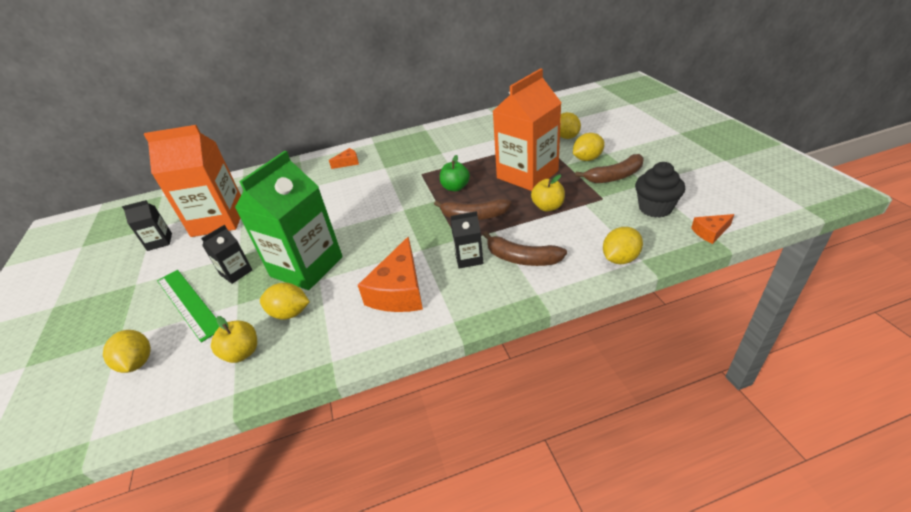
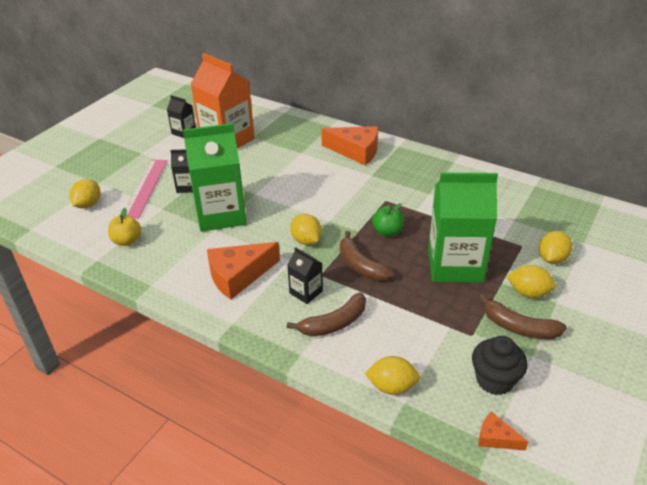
camera: 45 degrees right, 0 degrees up
(188, 303) = (145, 187): green ruler -> pink ruler
(290, 313) = (174, 238): yellow lemon -> yellow lemon (306, 240)
(348, 162) = (356, 151): orange cheese -> orange cheese, size x2.01
(522, 258) = (334, 323): brown banana -> brown banana turned 105 degrees counterclockwise
(527, 174) = (455, 265): orange carton -> green carton
(548, 207) = (419, 304): yellow apple -> none

